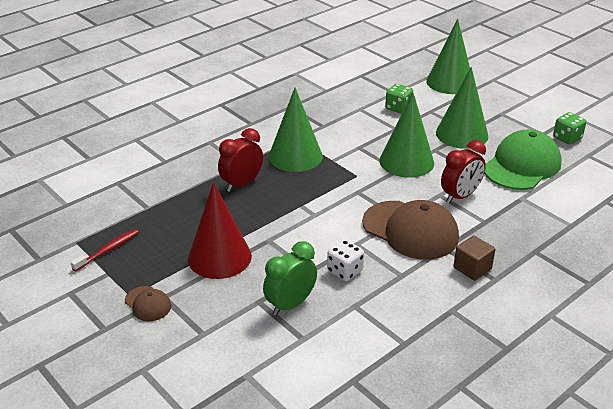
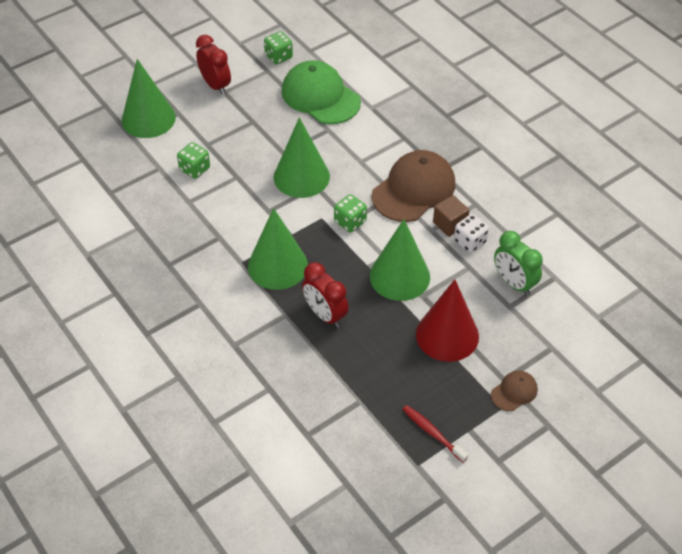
camera: 85 degrees left, 15 degrees up
(356, 192) = (350, 222): none -> green dice
(460, 196) = (365, 147): red clock -> red clock (215, 85)
(462, 134) = (258, 128): green cone -> green cone (399, 276)
(472, 268) = (468, 157): brown cube -> brown cube (450, 224)

